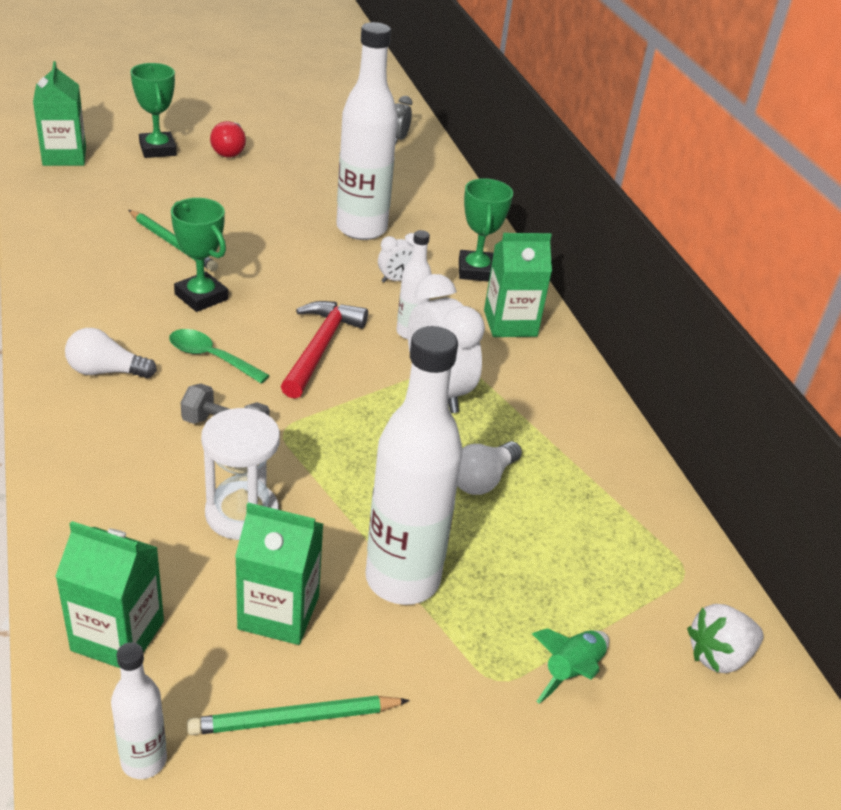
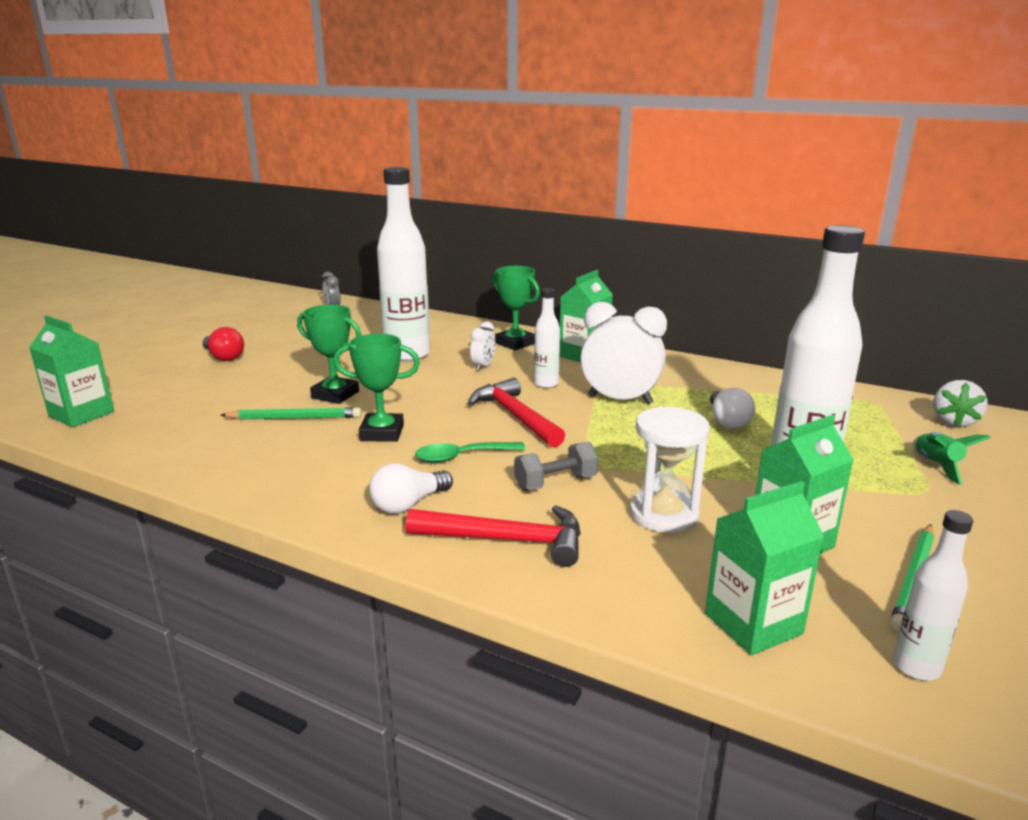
camera: 40 degrees left, 15 degrees down
(107, 446) = (507, 540): none -> red hammer
(158, 149) = (162, 378): green trophy -> green trophy (335, 395)

